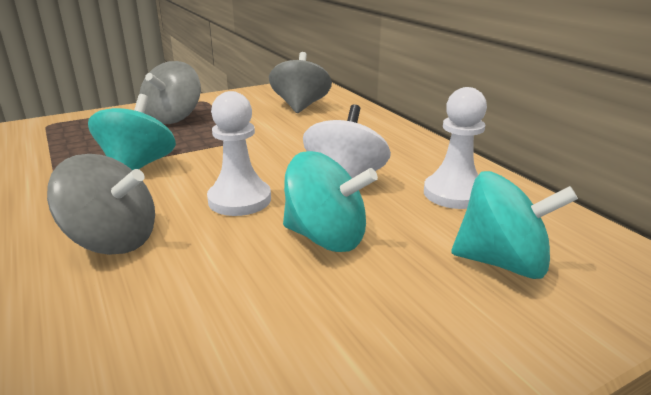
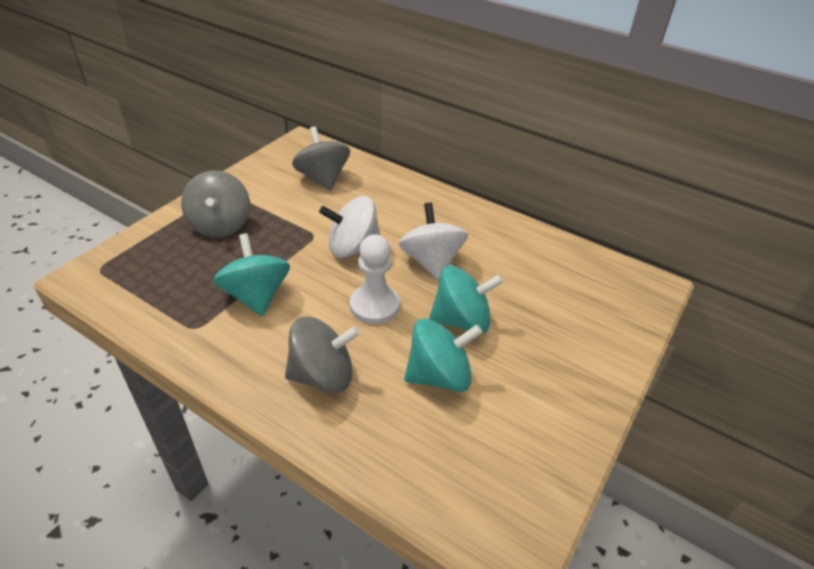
camera: 30 degrees left, 15 degrees up
(272, 153) = (352, 248): none -> white spinning top
(454, 193) = (510, 252): white pawn -> none
(502, 263) = (571, 304): turquoise spinning top -> turquoise spinning top (439, 375)

